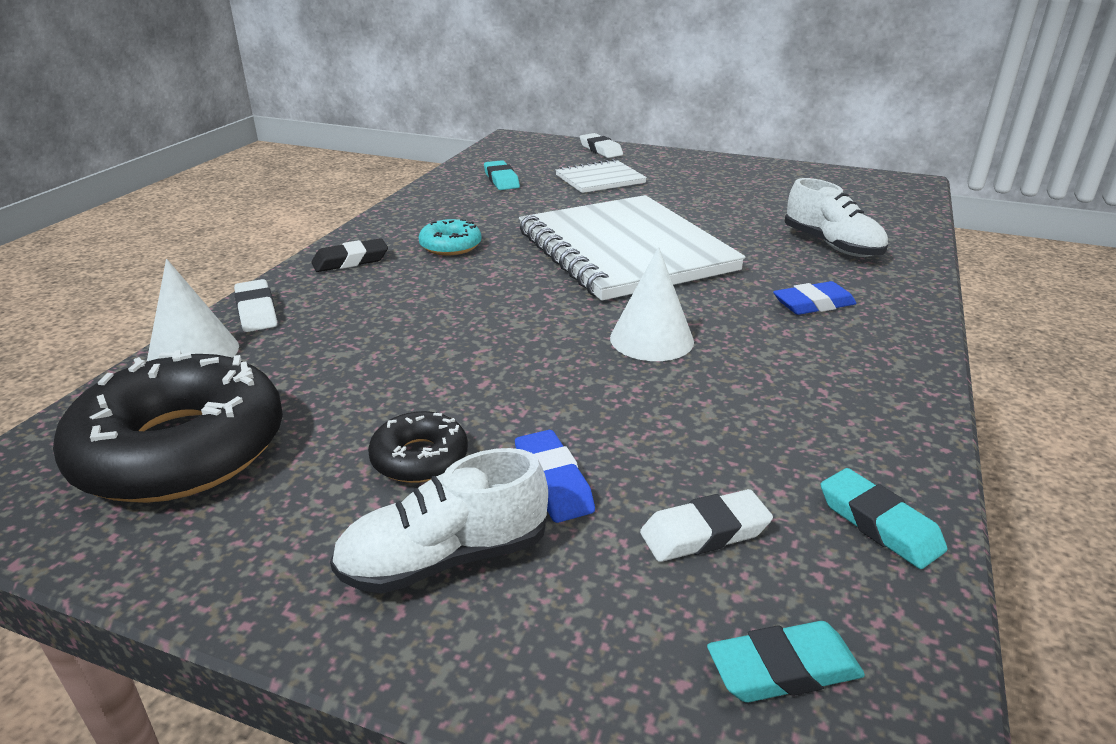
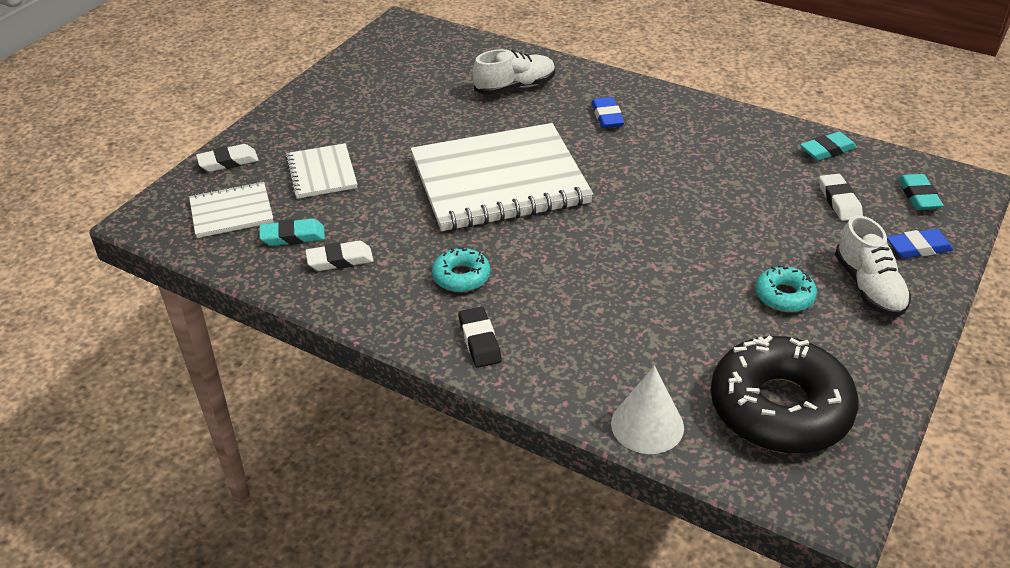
camera: 80 degrees left, 10 degrees up
(257, 311) = (575, 395): white eraser -> white eraser (340, 260)
(419, 458) = (784, 296): black donut -> turquoise donut
(530, 159) = (231, 212): none -> white notebook
(553, 482) = (803, 245): blue eraser -> blue eraser (918, 248)
(651, 339) = (647, 189): white cone -> none

